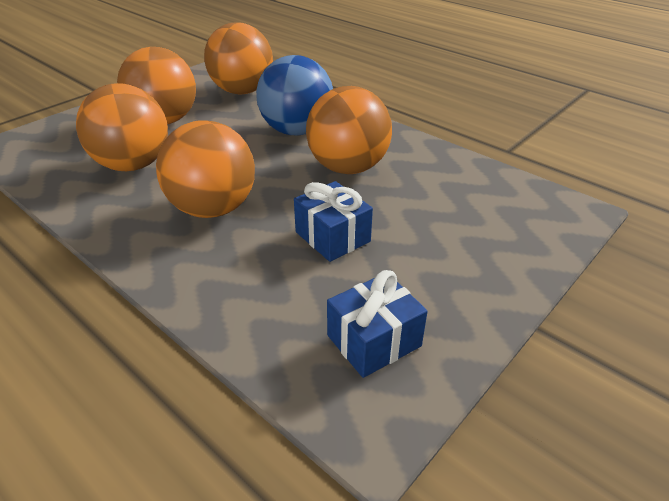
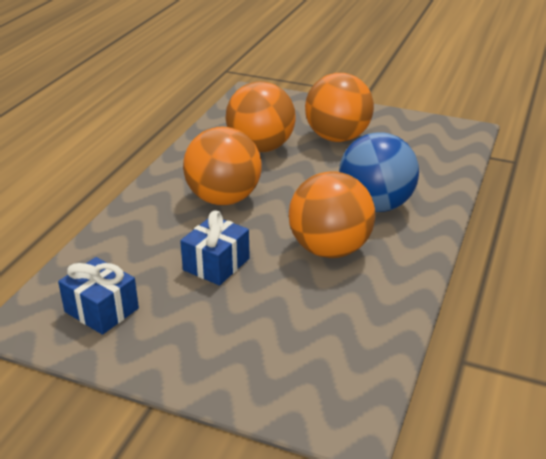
camera: 70 degrees right, 5 degrees down
(242, 91) = (427, 156): orange ball -> none

